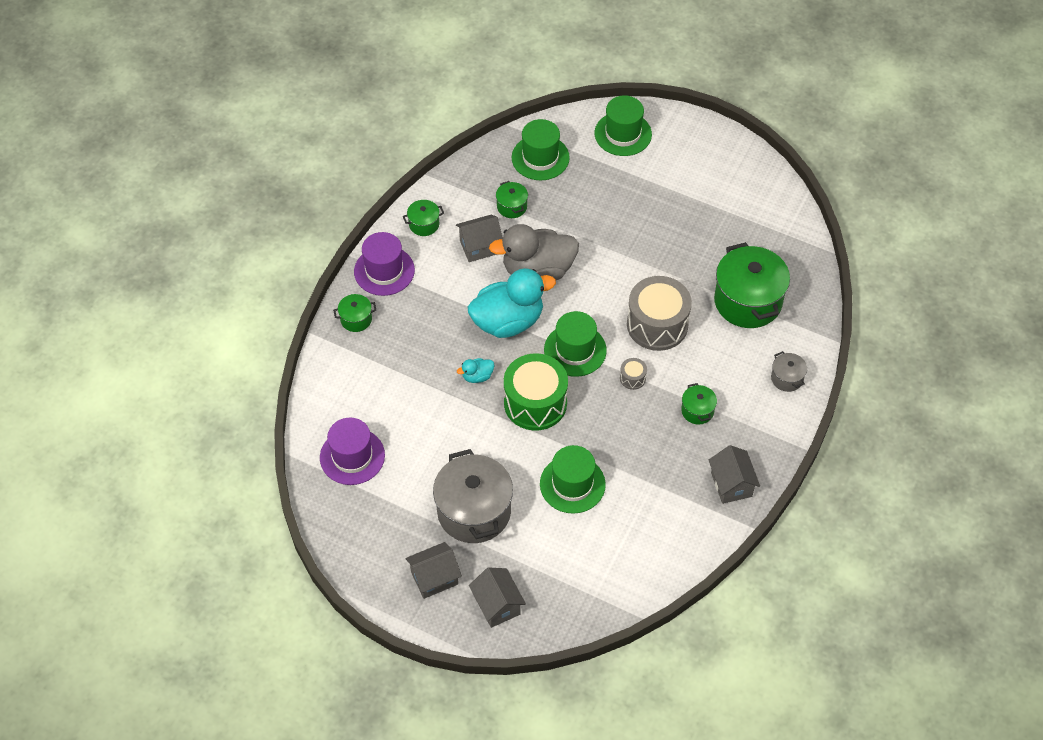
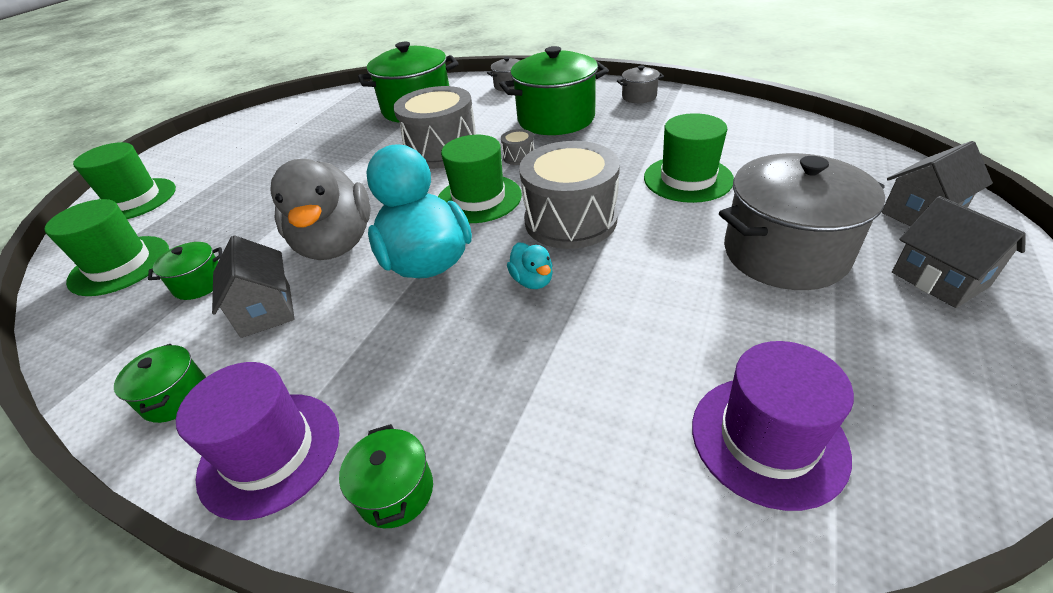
camera: 90 degrees left, 15 degrees down
(535, 403) = (570, 220): green drum -> grey drum
(697, 411) = (556, 119): green pot -> green pot, size x2.17
(731, 484) = (639, 97): grey house -> grey pot

